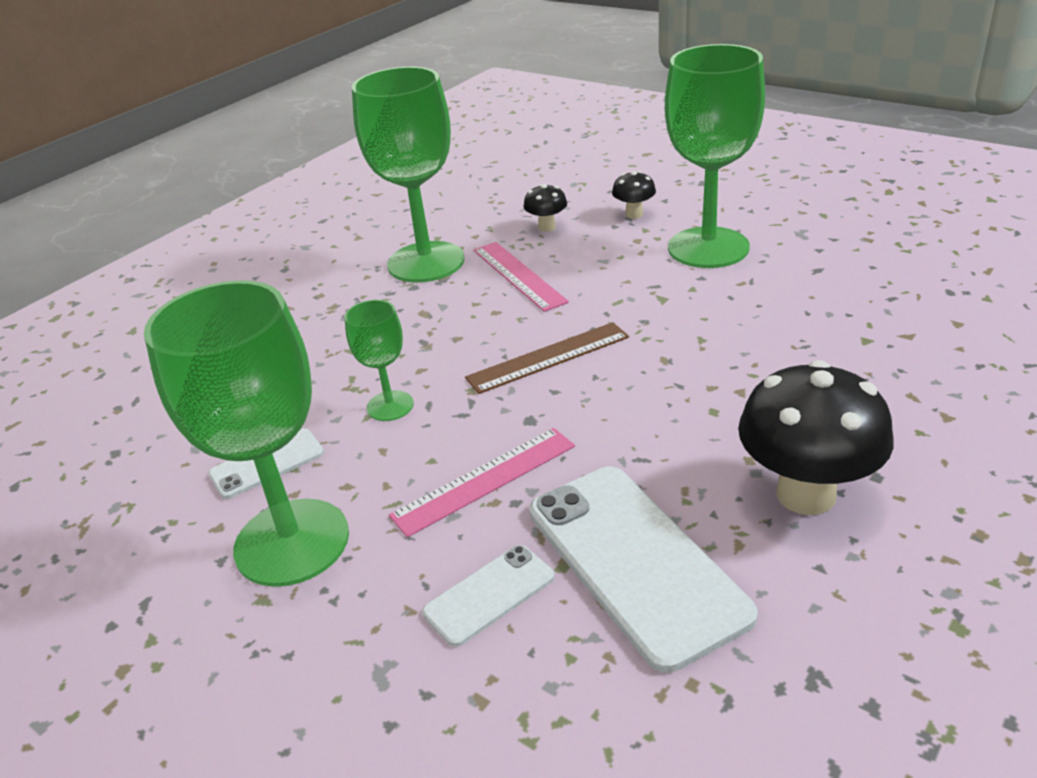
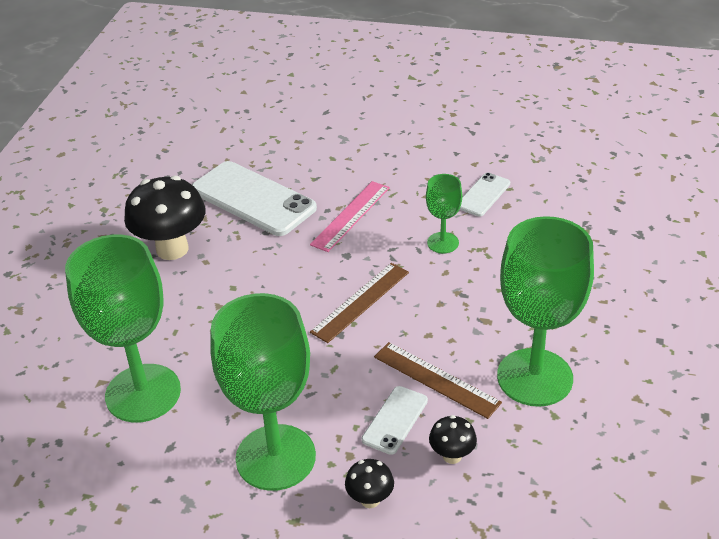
camera: 155 degrees right, 5 degrees up
(292, 542) = (428, 167): green goblet -> green goblet (143, 393)
(489, 595) = (315, 171): white phone -> white phone (395, 420)
(518, 275) = (436, 379): pink ruler -> brown ruler

